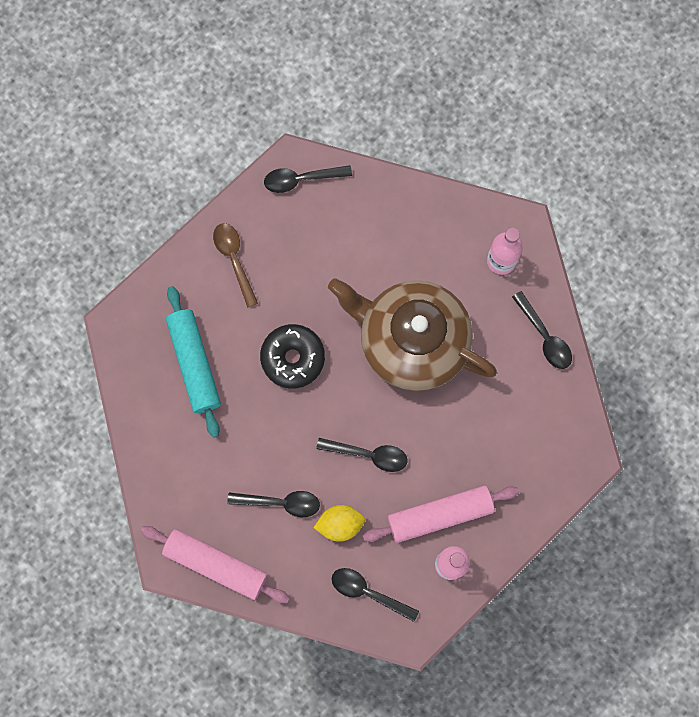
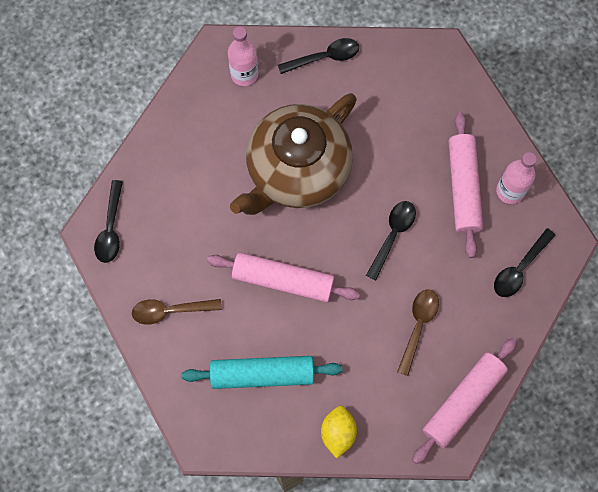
camera: 75 degrees left, 5 degrees down
(281, 502) = (418, 326): black spoon -> brown spoon
(293, 358) = (283, 280): black donut -> pink rolling pin
(340, 524) = (451, 277): yellow lemon -> yellow lemon (338, 433)

